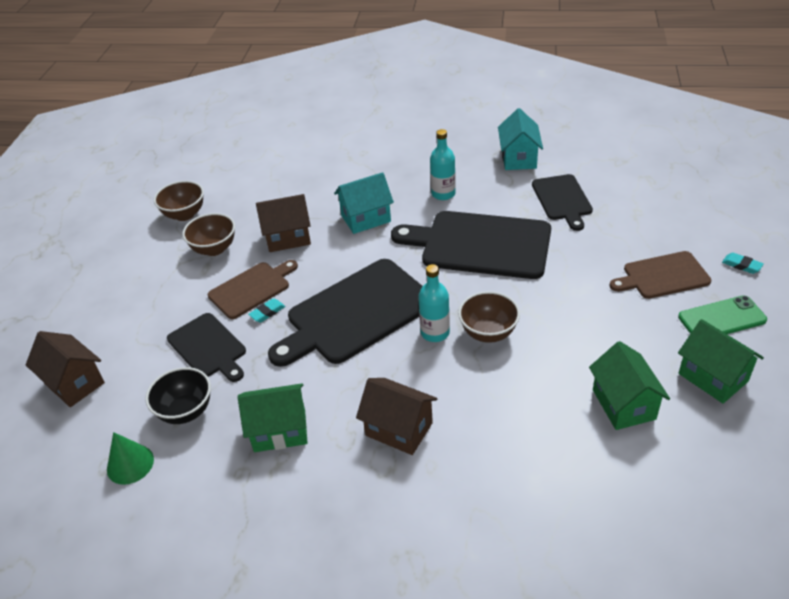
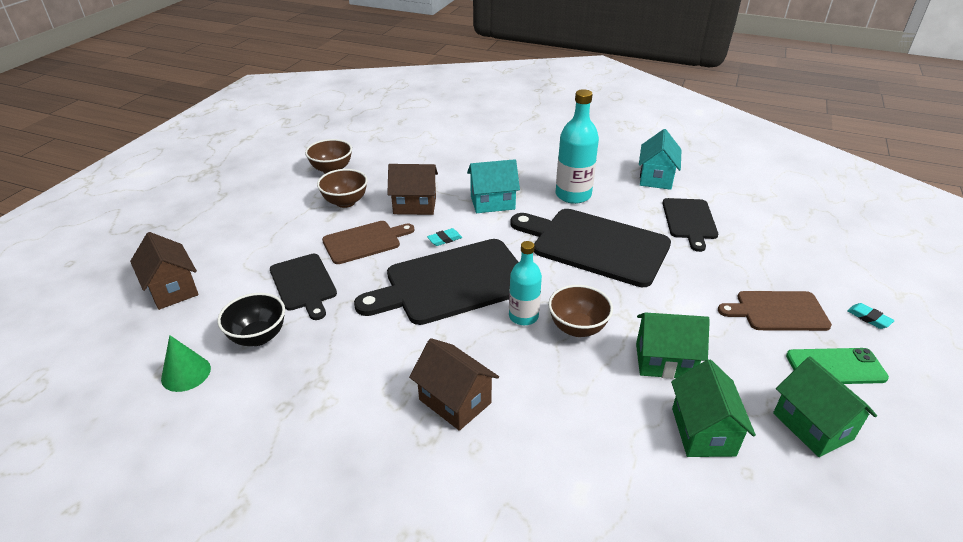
camera: 10 degrees right, 5 degrees down
(267, 312) = (370, 265): turquoise eraser -> turquoise eraser (444, 239)
(280, 430) = (337, 375): green house -> green house (664, 361)
(443, 194) = (573, 195): turquoise bottle -> turquoise bottle, size x1.53

